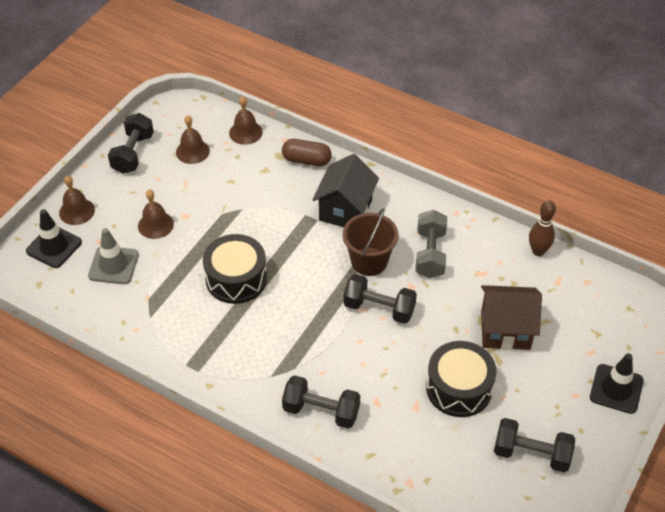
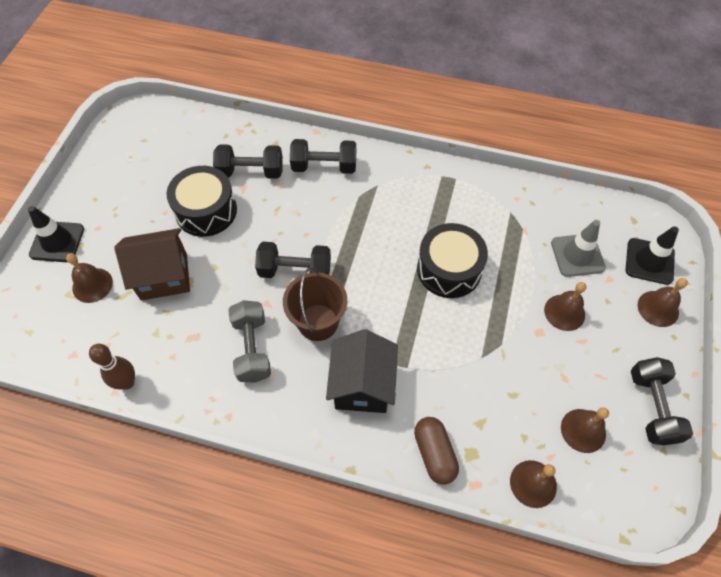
camera: 165 degrees right, 10 degrees up
(306, 160) = (434, 453): brown capsule -> brown capsule turned 75 degrees clockwise
(531, 454) = (139, 171): black dumbbell -> black dumbbell (251, 172)
(575, 337) = (92, 285): none -> brown bell

